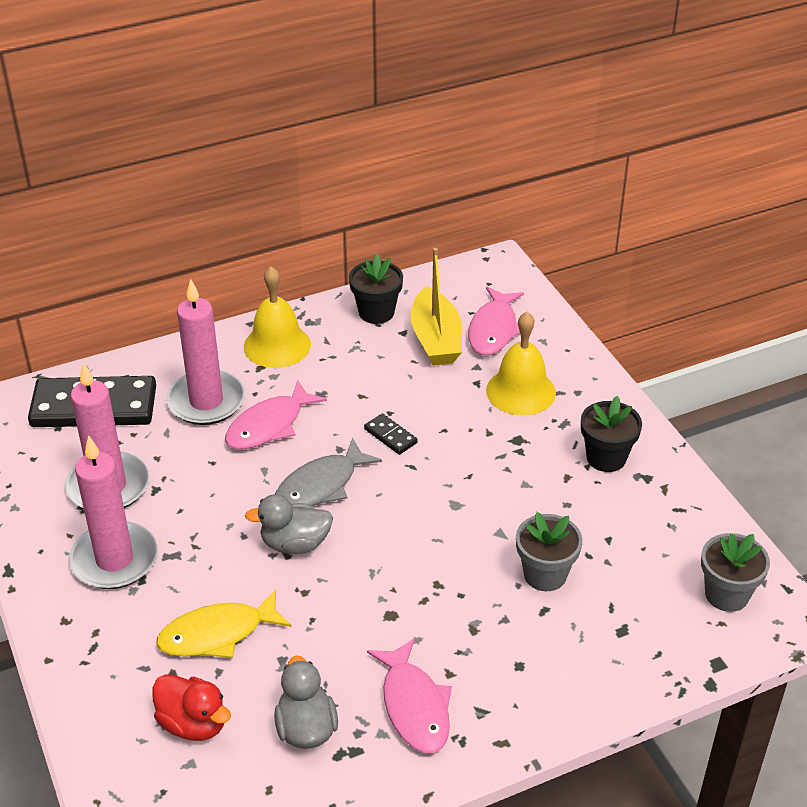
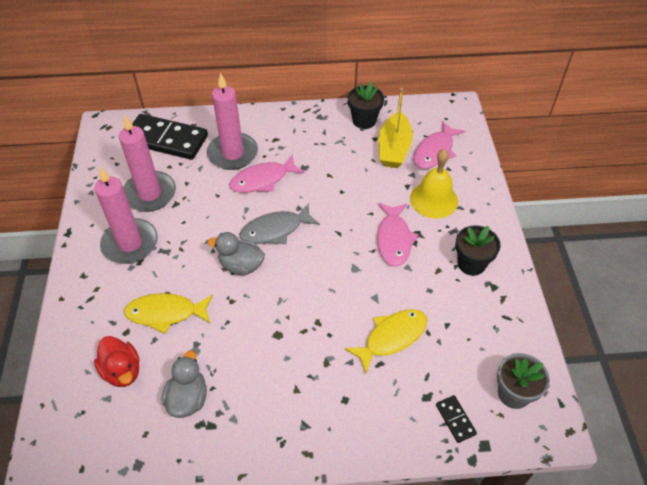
camera: 20 degrees right, 10 degrees up
(277, 345) = (292, 127): yellow bell -> none
(390, 436) = (334, 208): black domino -> black domino (455, 419)
(414, 706) = (262, 406): pink fish -> pink fish (394, 239)
(545, 574) = (392, 337): grey flower pot -> yellow fish

